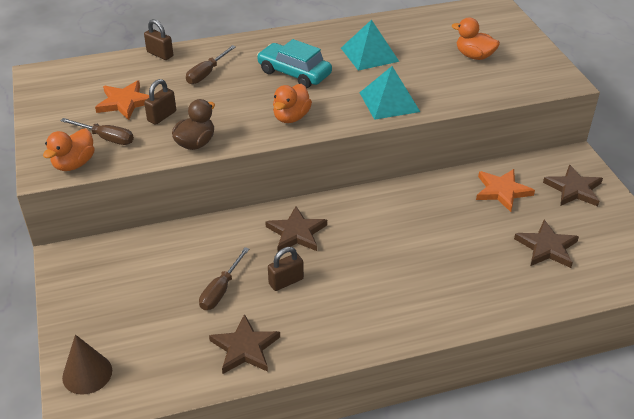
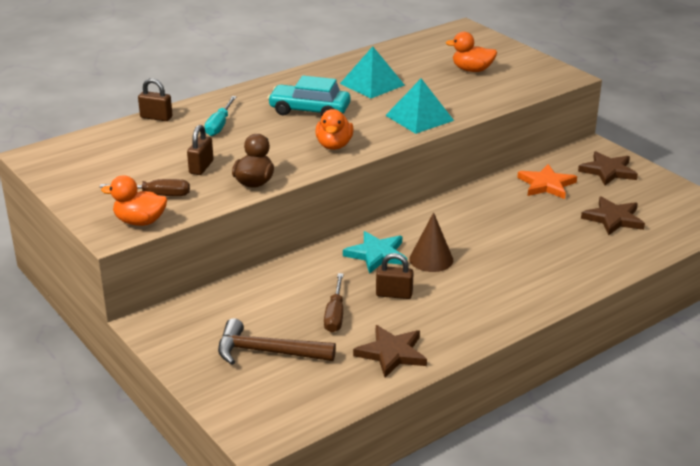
camera: 20 degrees left, 10 degrees down
(74, 164) = (140, 222): orange duck -> orange duck turned 90 degrees clockwise
(87, 373) = (248, 410): brown cone -> brown cone (431, 259)
(125, 102) = (152, 163): orange star -> none
(139, 315) = (267, 352): none -> brown hammer
(207, 73) = (220, 125): brown screwdriver -> turquoise screwdriver
(286, 281) = (394, 294): brown padlock -> brown padlock turned 60 degrees clockwise
(296, 233) = (376, 254): brown star -> turquoise star

